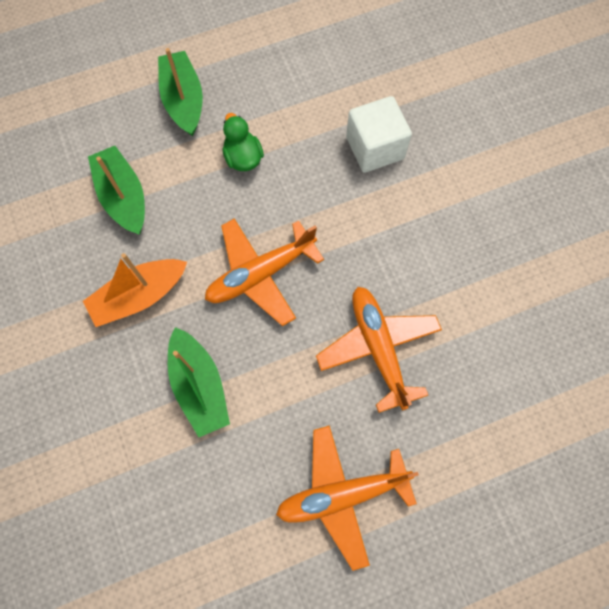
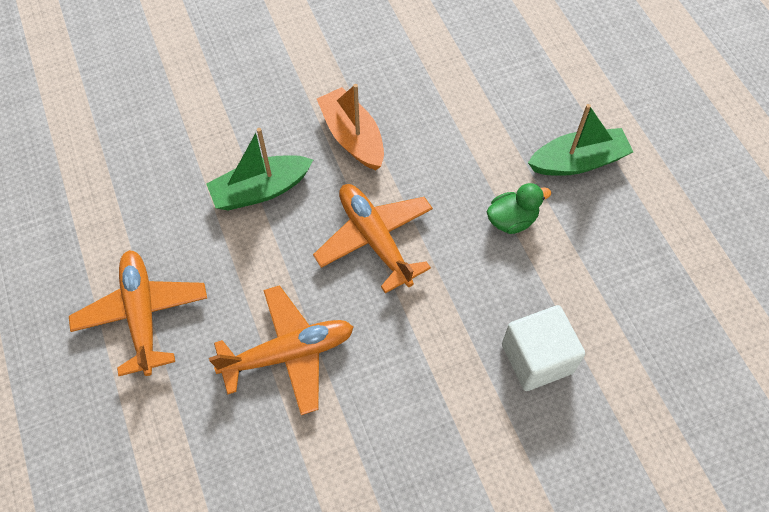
camera: 90 degrees right, 10 degrees down
(123, 197) = (458, 117): green boat -> none

